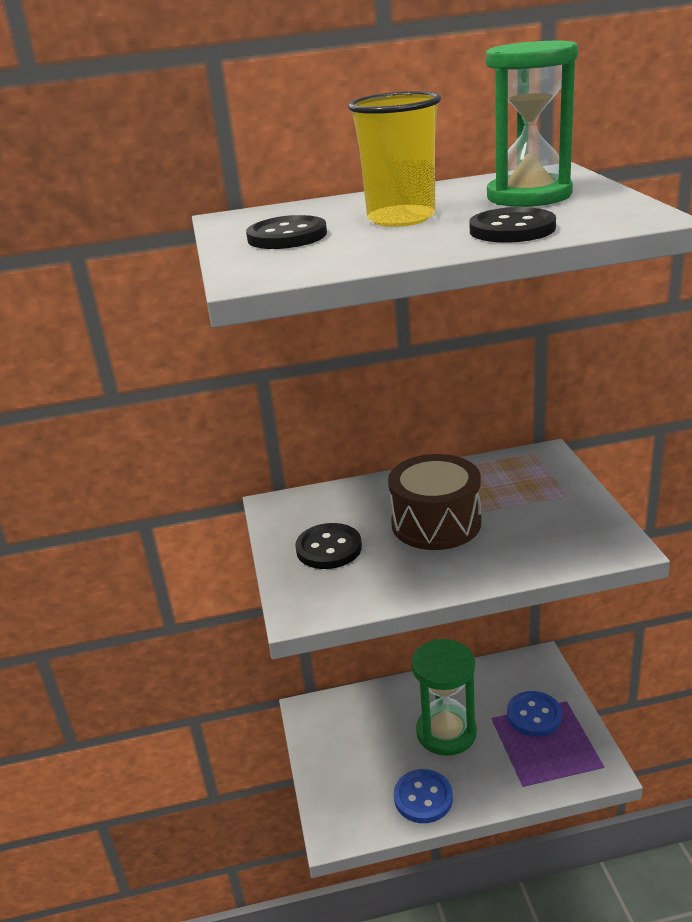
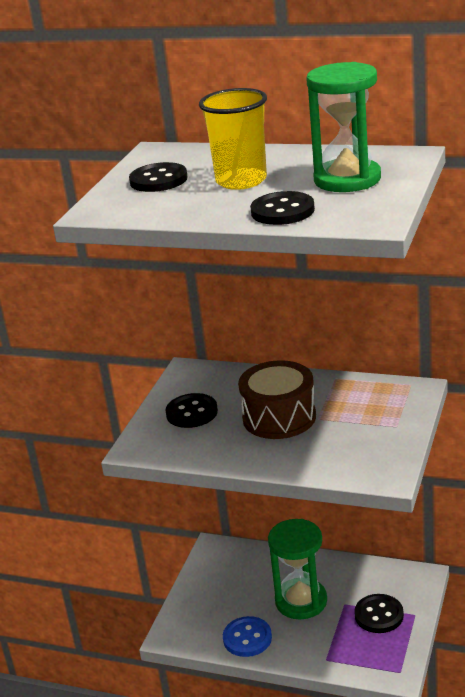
camera: 30 degrees right, 0 degrees up
(534, 715) = (379, 615): blue button -> black button

